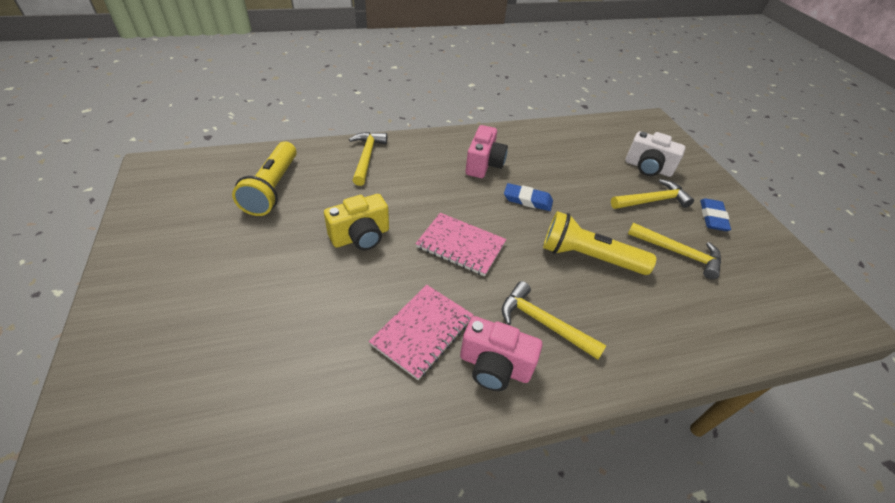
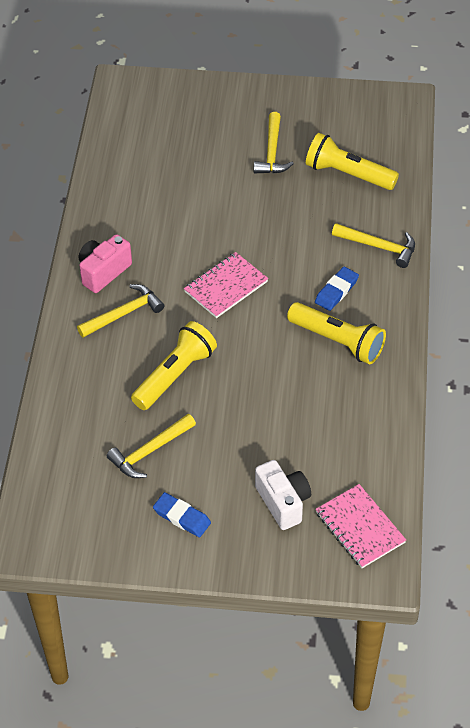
camera: 115 degrees right, 5 degrees up
(361, 236) = (262, 223): yellow camera -> none
(422, 331) = (150, 240): pink notebook -> pink notebook (360, 527)
(484, 164) = (338, 341): pink camera -> yellow flashlight
(527, 200) = (267, 359): blue eraser -> blue eraser (336, 291)
(647, 168) = (283, 502): white camera -> white camera turned 105 degrees clockwise
(652, 200) = (227, 473): yellow hammer -> yellow hammer (272, 152)

